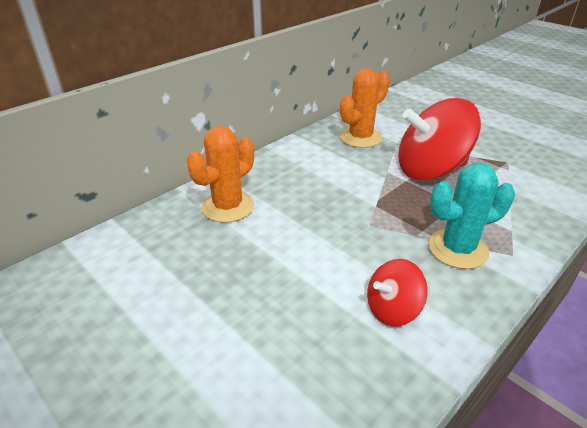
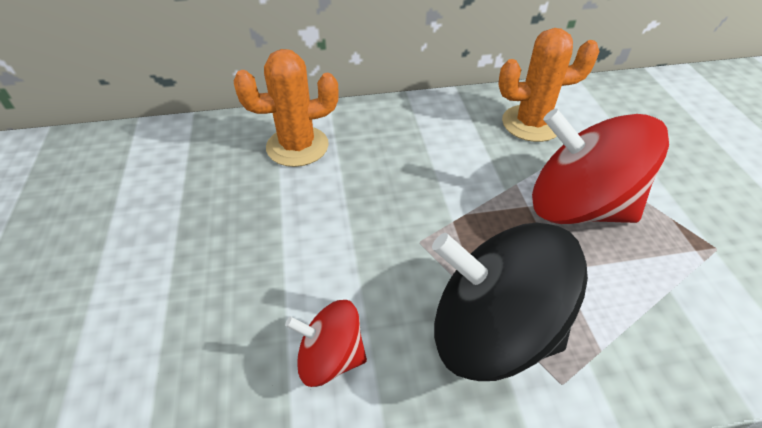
camera: 35 degrees right, 10 degrees up
(457, 249) = (492, 332): turquoise cactus -> black spinning top

